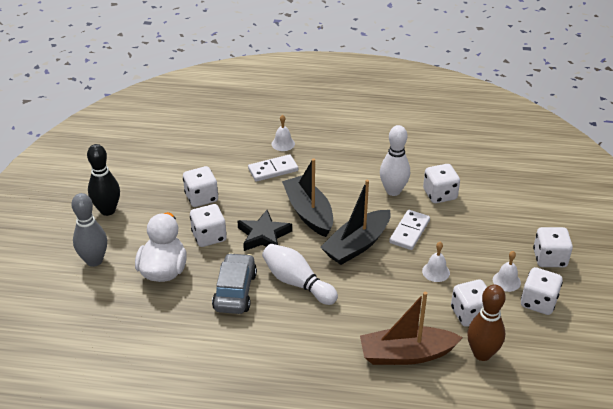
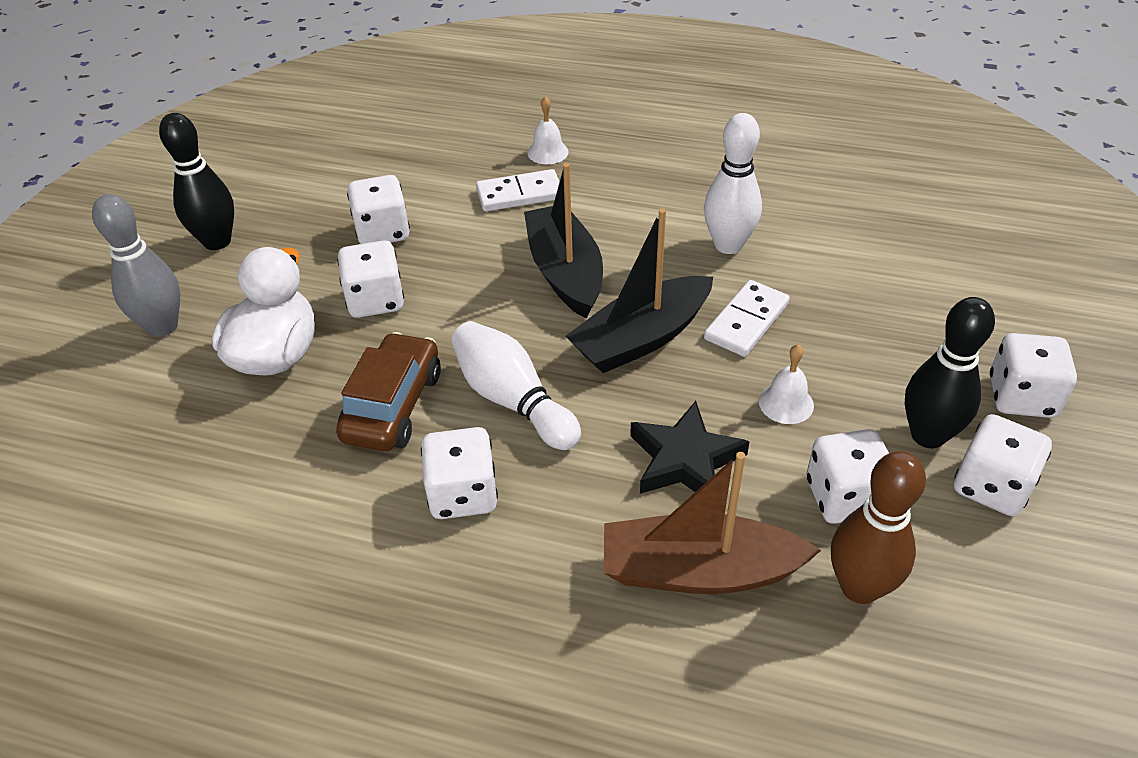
camera: 10 degrees right, 5 degrees up
(235, 291) = (393, 406): grey car -> brown car
(264, 235) = (473, 306): black star -> black star (685, 459)
(440, 194) = (815, 258): white dice -> white dice (463, 494)
(506, 281) = (928, 435): white bell -> black bowling pin

